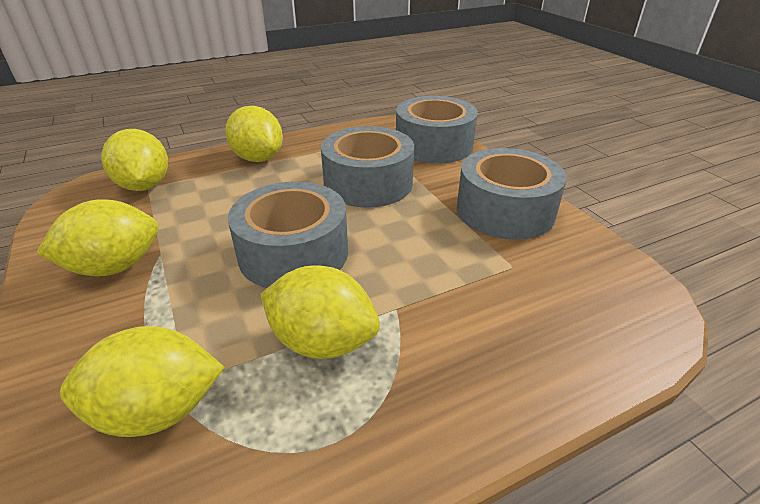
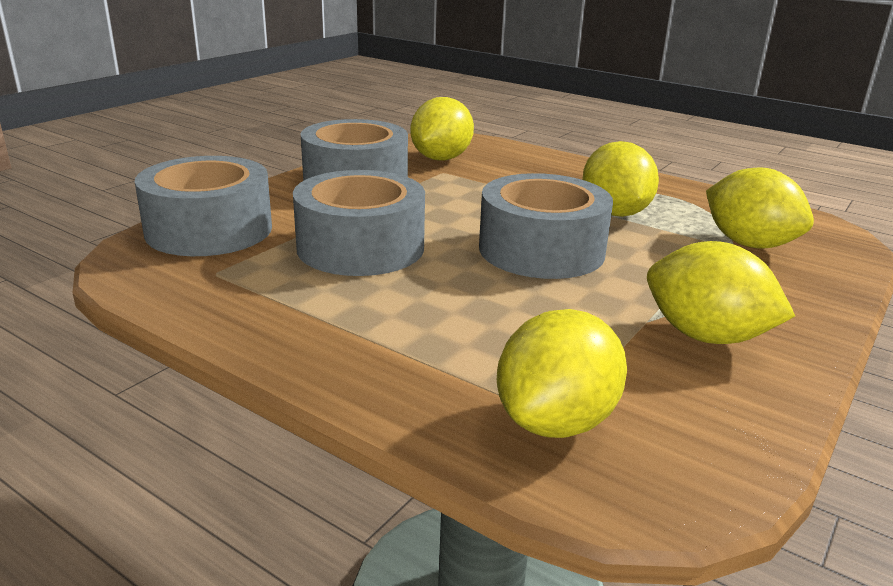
camera: 120 degrees left, 10 degrees down
(258, 158) = (357, 349): yellow lemon -> yellow lemon (441, 159)

